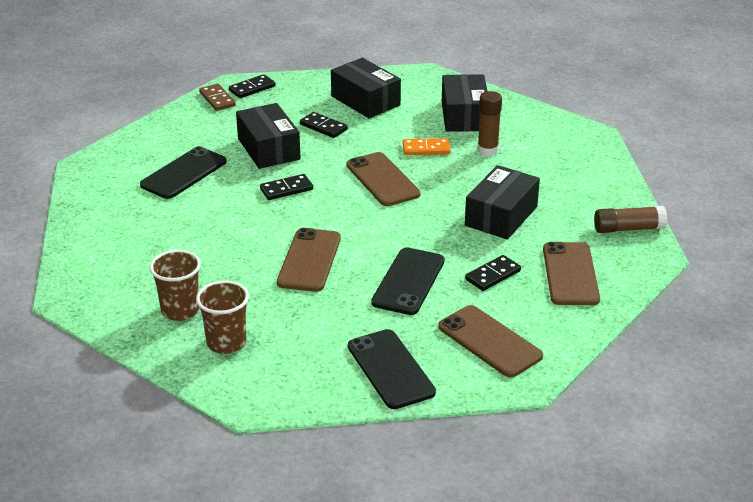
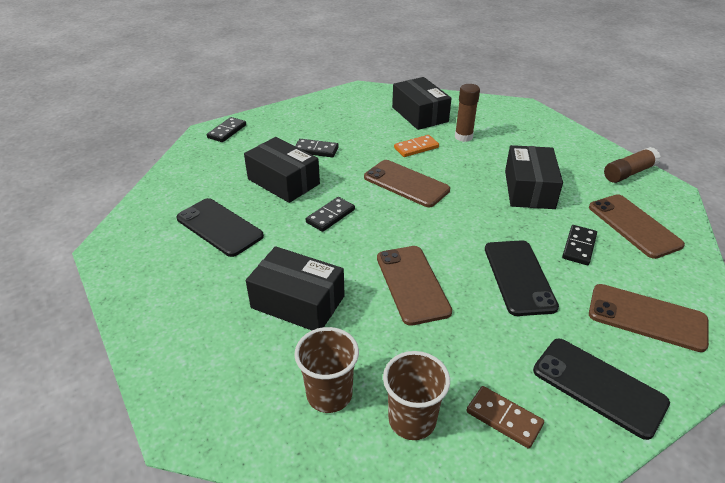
camera: 25 degrees left, 5 degrees up
(183, 173) = (219, 227): black phone -> black phone turned 60 degrees counterclockwise
(217, 99) = (202, 148): brown domino -> brown domino (504, 418)
(365, 100) = (332, 120): black box -> black box (298, 302)

